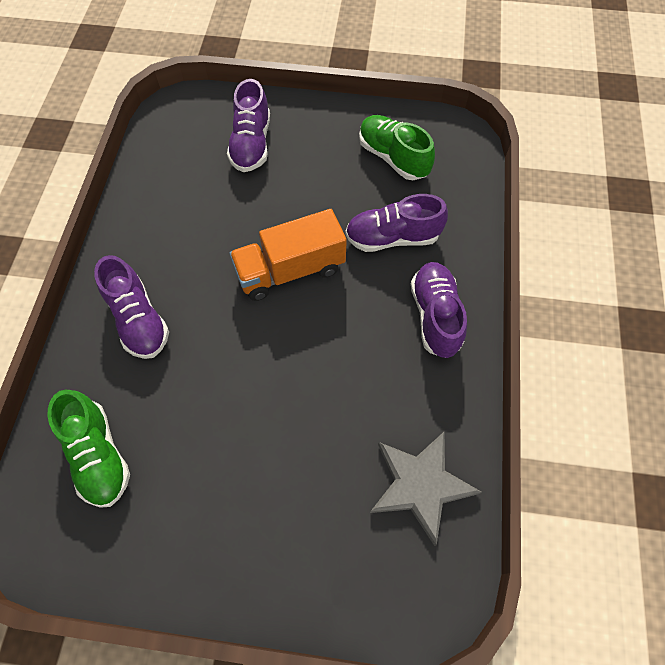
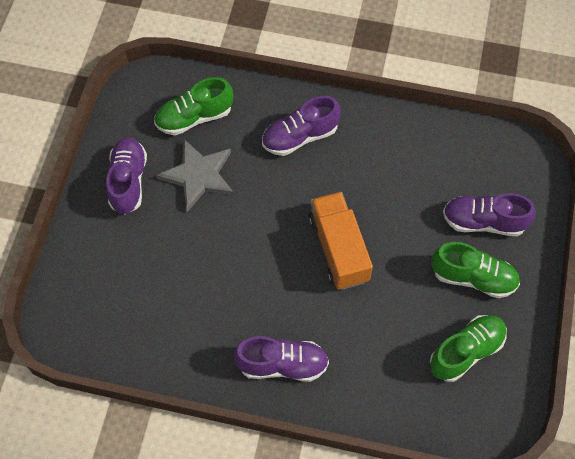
camera: 95 degrees right, 0 degrees up
(314, 152) = (473, 278): none -> green shoe
(392, 238) = (368, 339): purple shoe -> purple shoe (128, 181)
(420, 485) = (139, 330): grey star -> grey star (198, 175)

